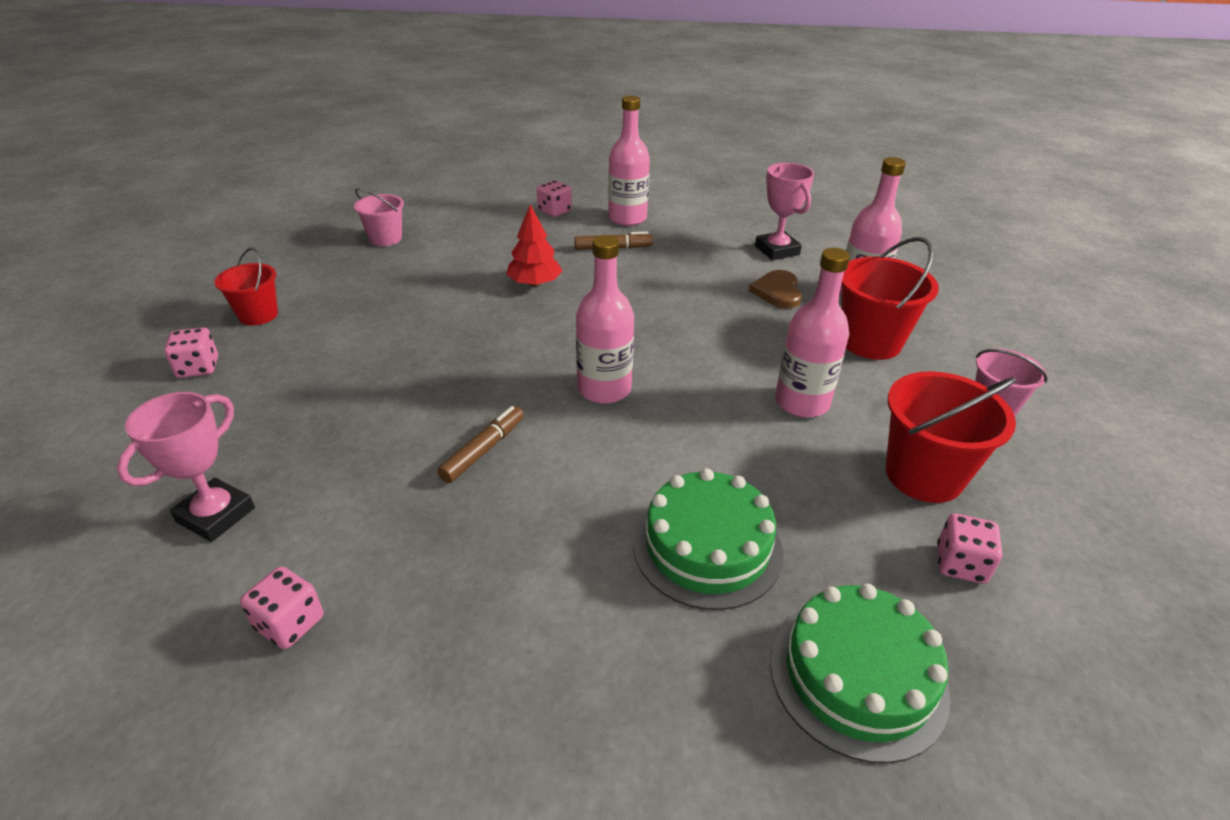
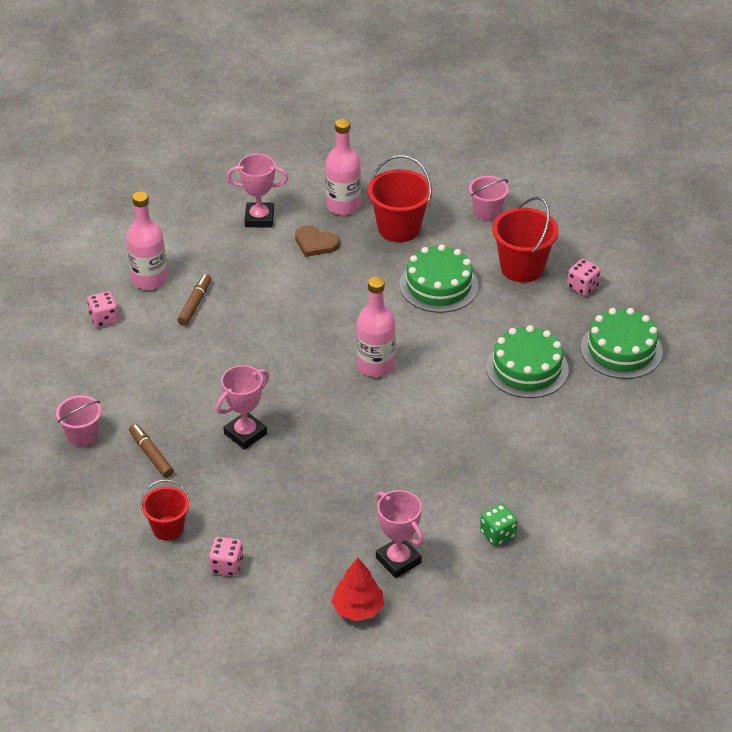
camera: 65 degrees left, 5 degrees up
(290, 623) = (498, 534): pink dice -> green dice
(428, 325) = (245, 434): none -> pink trophy
(483, 450) = (404, 435): brown marker -> brown marker (151, 455)
(535, 284) = (222, 363): red tree -> red tree (358, 608)
(802, 402) = (439, 285): pink bottle -> green cake

